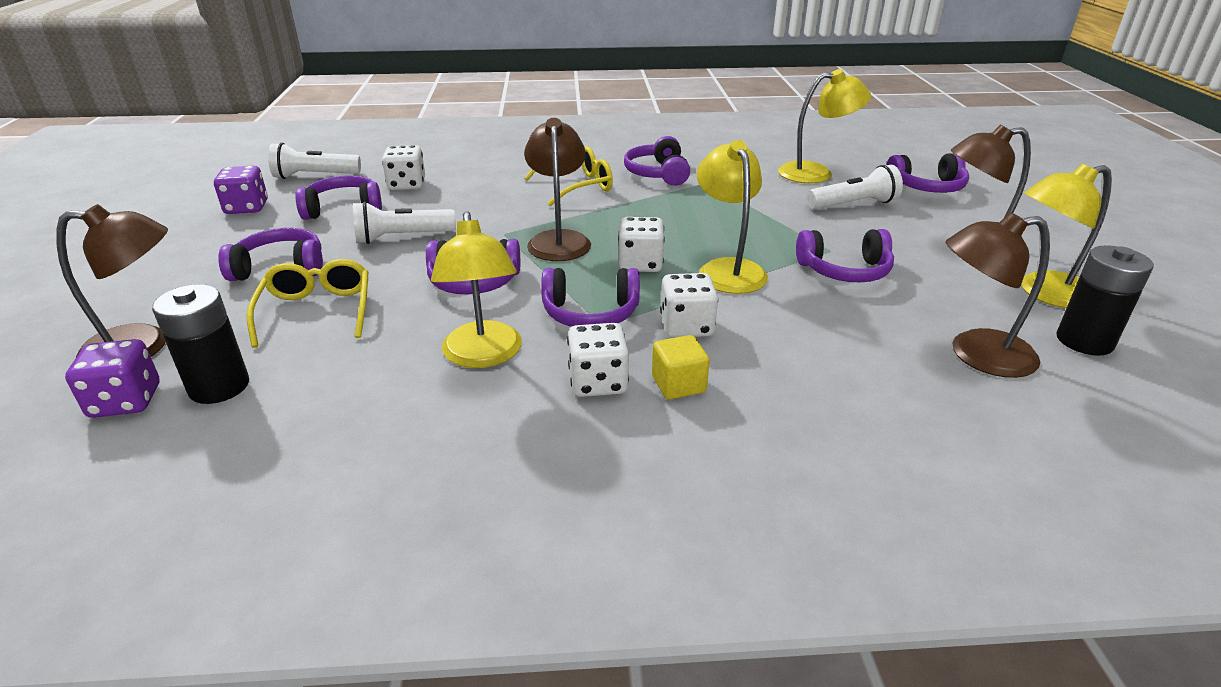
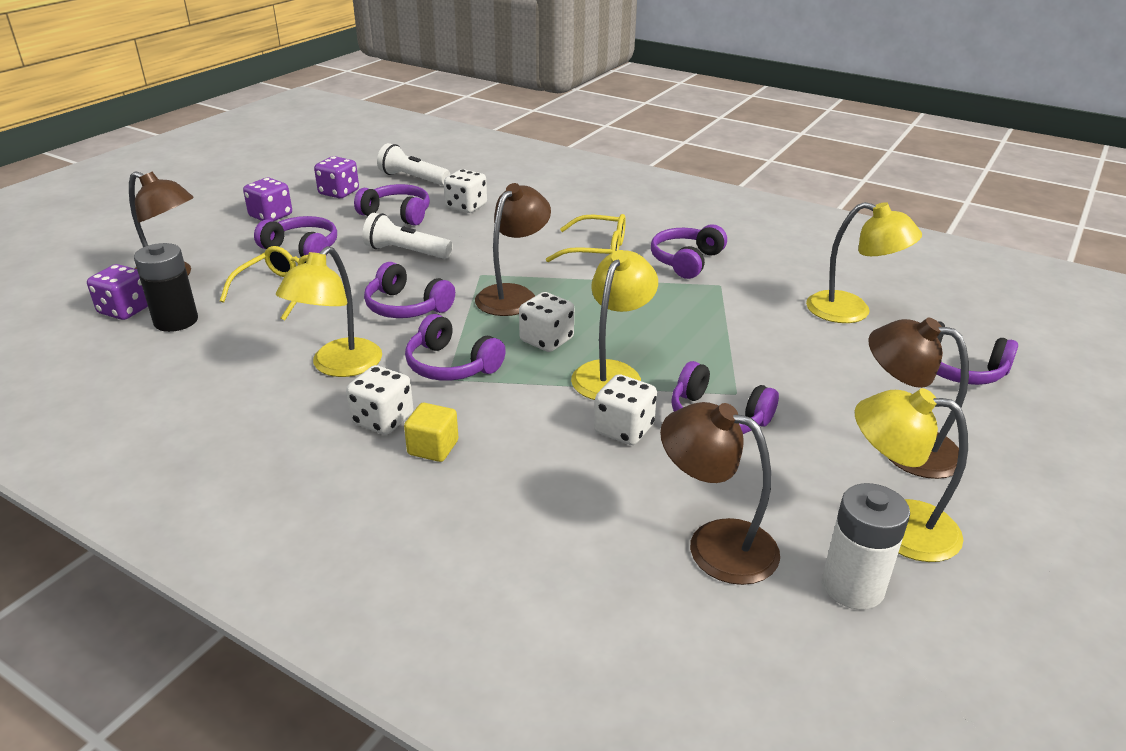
camera: 35 degrees right, 0 degrees up
(192, 250) = (271, 216): none -> purple dice
(686, 326) = (505, 407): white dice -> white dice (624, 429)
(854, 204) = (838, 358): white flashlight -> none
(1084, 341) = (852, 586): black battery -> white battery

